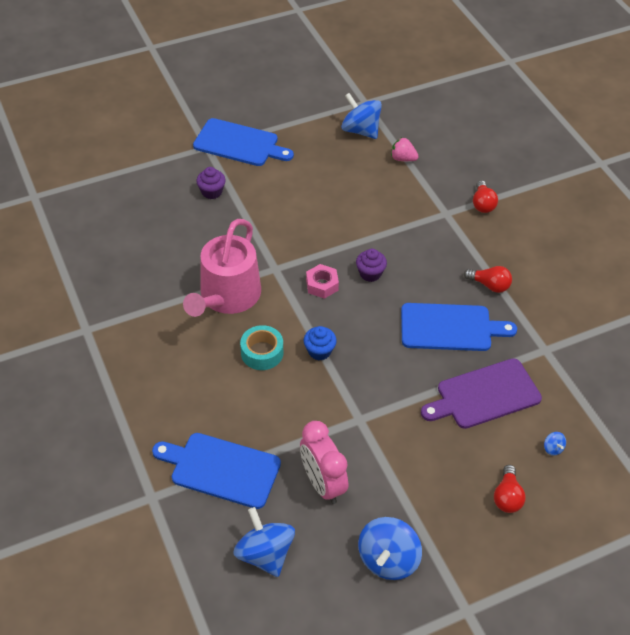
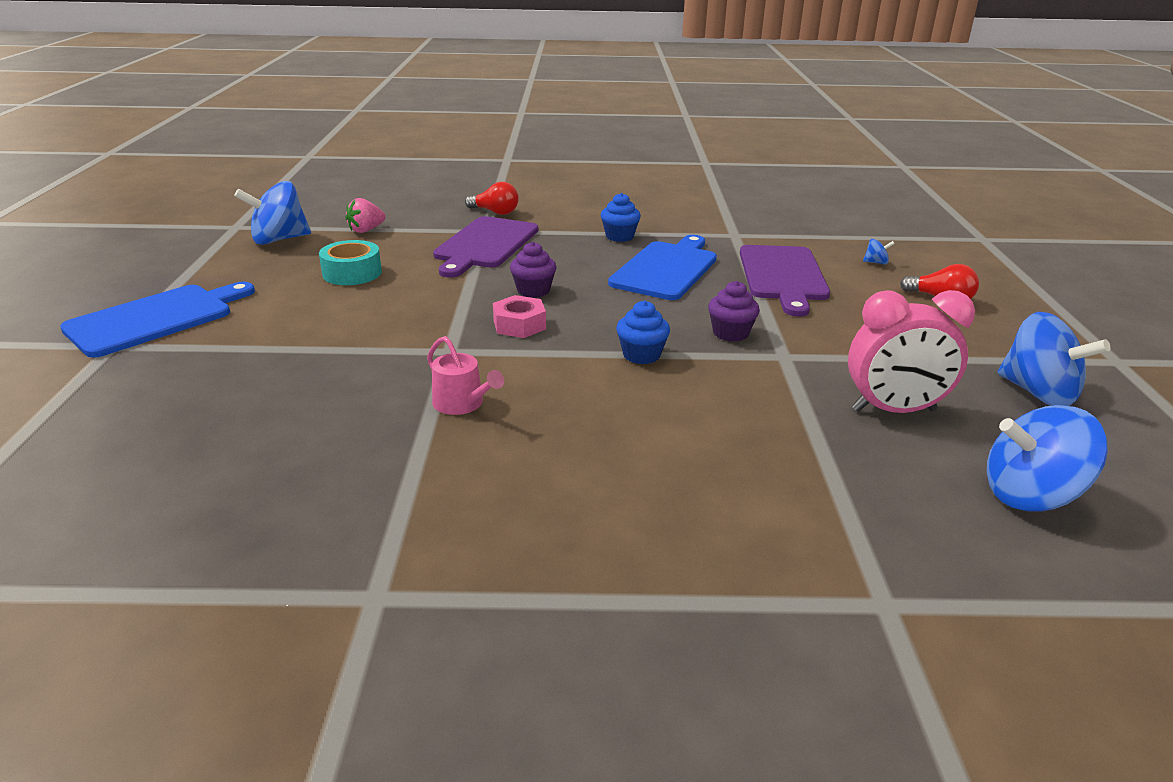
camera: 65 degrees left, 20 degrees down
(212, 192) = (218, 364): purple cupcake -> purple cupcake (730, 333)
(221, 469) = (838, 499): blue cutting board -> none
(227, 297) = (462, 404): pink watering can -> pink watering can, size x0.44
(262, 353) = (609, 400): turquoise tape -> turquoise tape (352, 273)
(422, 223) = (485, 245): none -> purple cutting board
(489, 285) = (619, 236): red light bulb -> blue cupcake

